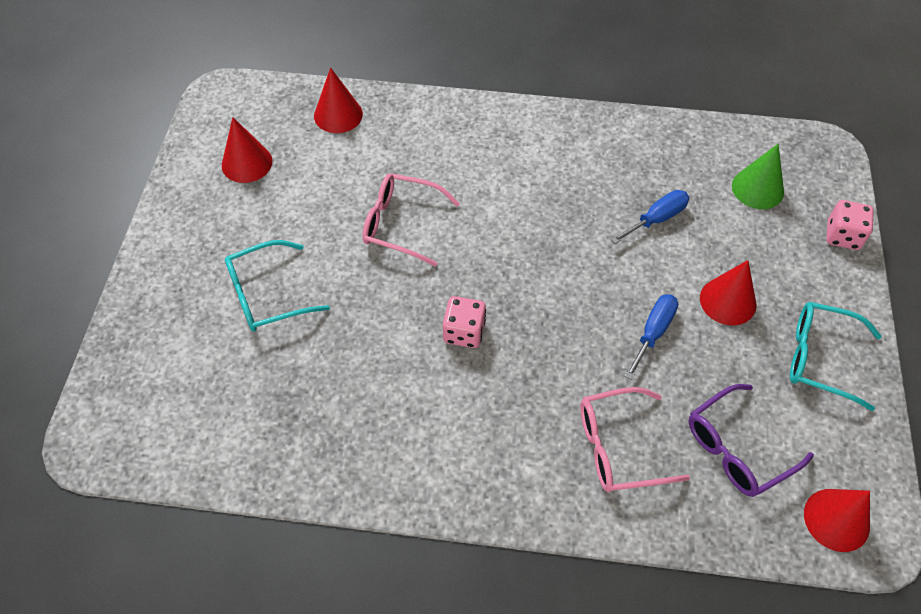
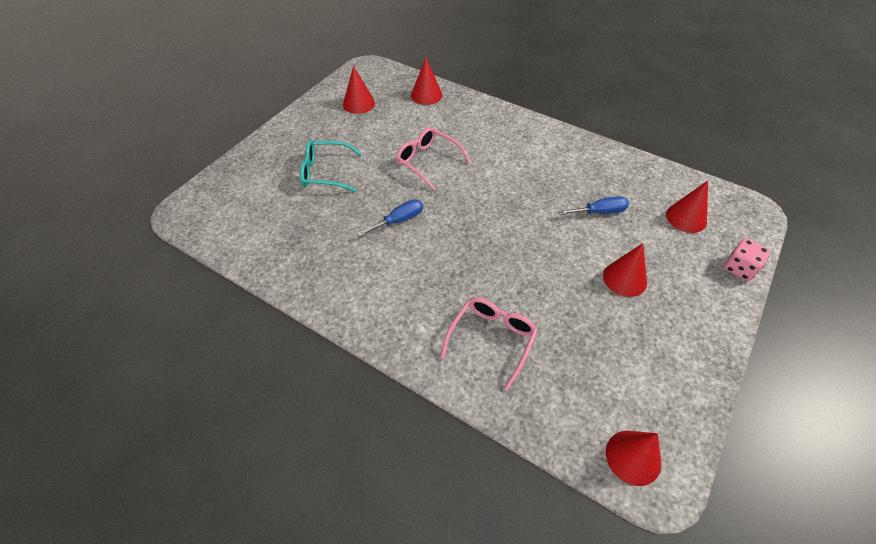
camera: 25 degrees right, 5 degrees down
(464, 332) = (429, 232): pink dice -> none
(619, 447) = (492, 339): pink glasses -> pink glasses turned 105 degrees clockwise
(653, 332) = (558, 278): blue screwdriver -> blue screwdriver (399, 220)
(737, 449) = (579, 375): purple glasses -> none
(757, 188) = (686, 218): green cone -> red cone
(820, 358) = (678, 341): turquoise glasses -> none

